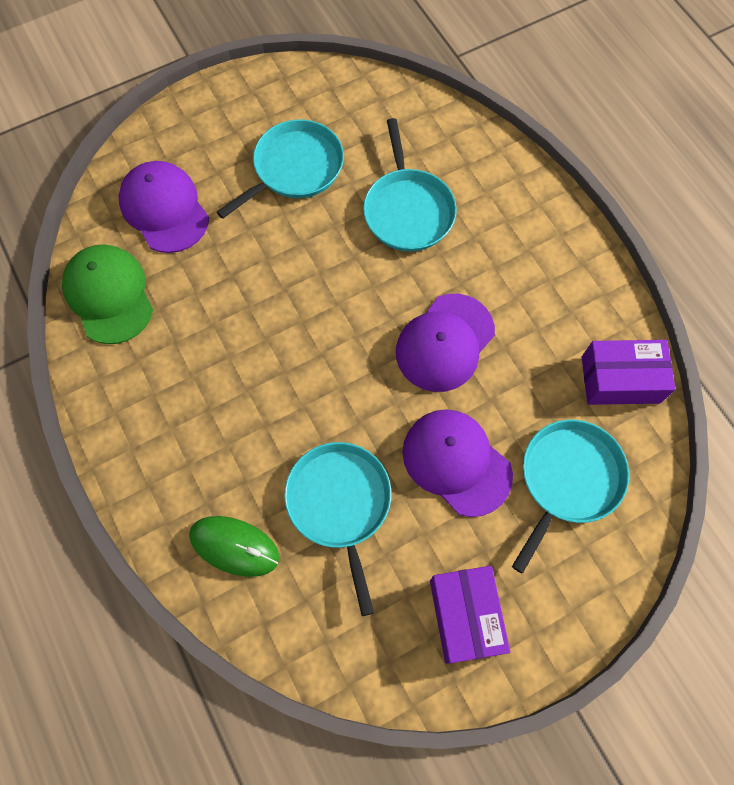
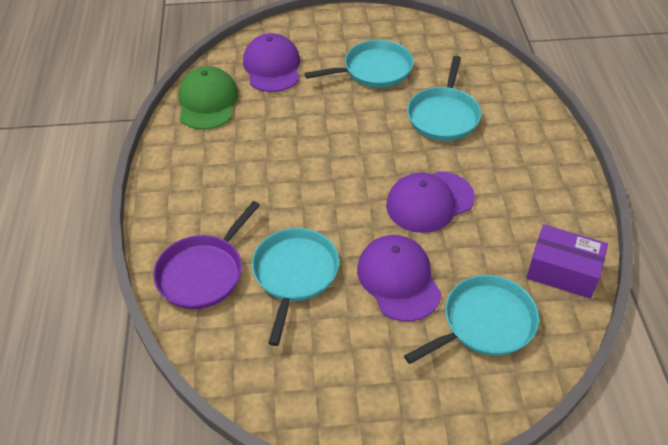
camera: 25 degrees right, 20 degrees down
(234, 546) = (203, 272): green mouse -> purple pan
(465, 616) = (351, 384): purple box -> none

